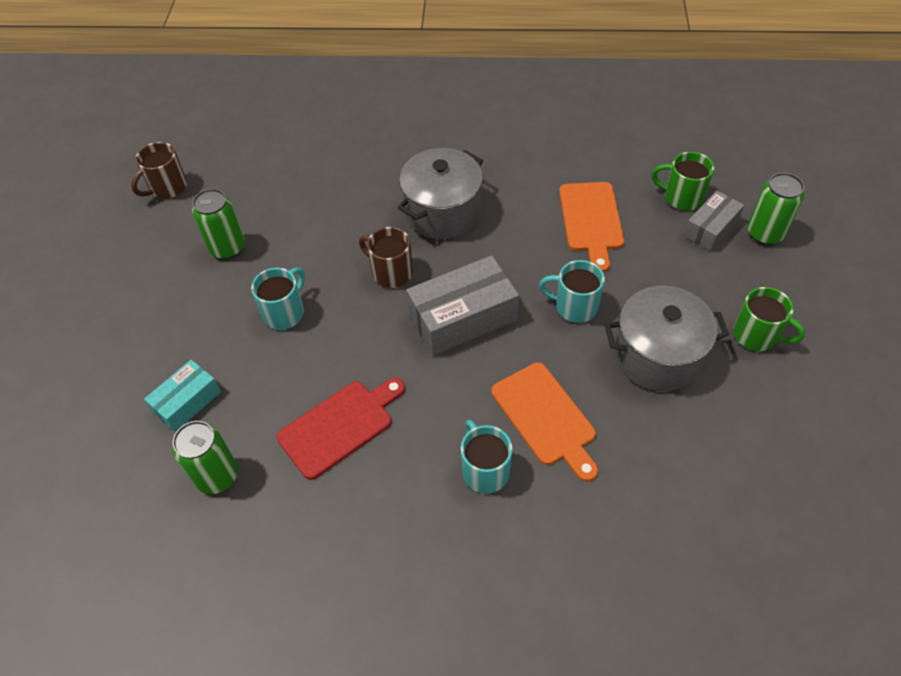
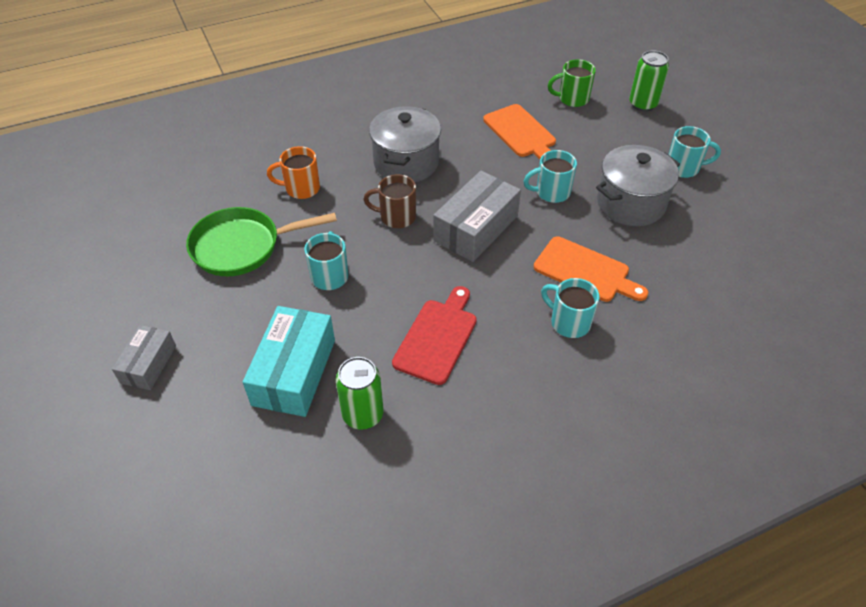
camera: 30 degrees left, 5 degrees down
(167, 188) = (149, 220): brown mug -> none
(187, 402) = (294, 372): turquoise box -> turquoise box, size x1.68
(227, 248) = (242, 246): green can -> green pan
(321, 204) = (301, 188): none -> orange mug
(710, 228) = (606, 112): grey box -> grey box (148, 364)
(756, 335) = (683, 168): green mug -> turquoise mug

